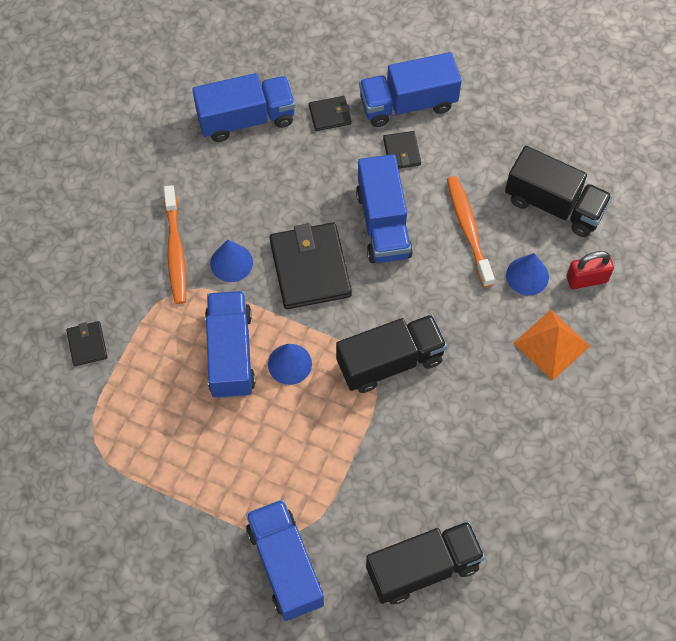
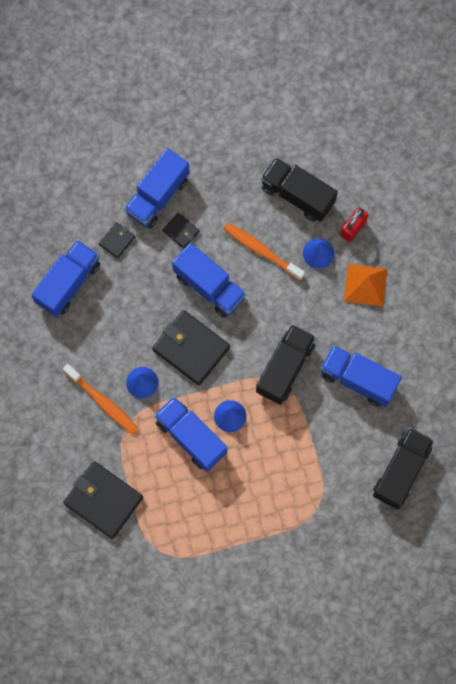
camera: 40 degrees left, 10 degrees up
(87, 344) = (103, 500): black wallet -> black wallet, size x2.05
(285, 566) = (327, 531): blue truck -> blue truck (358, 380)
(554, 204) = (297, 195): black truck -> black truck turned 135 degrees counterclockwise

